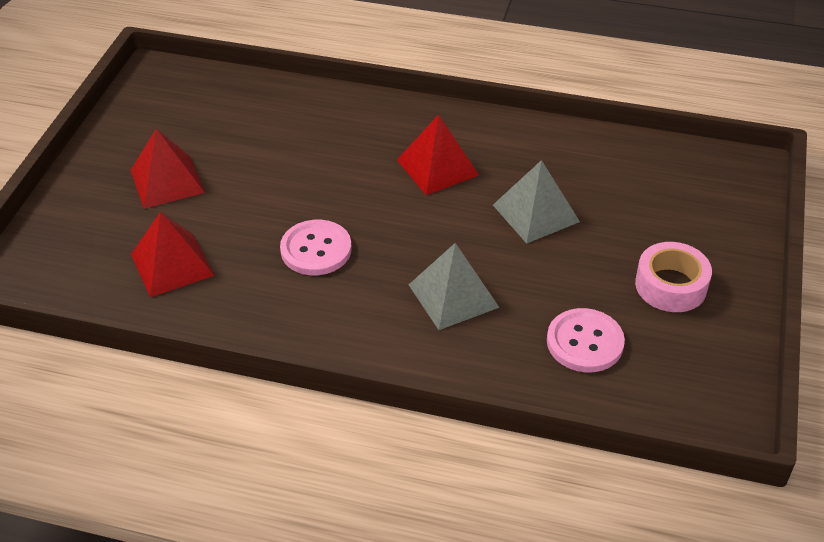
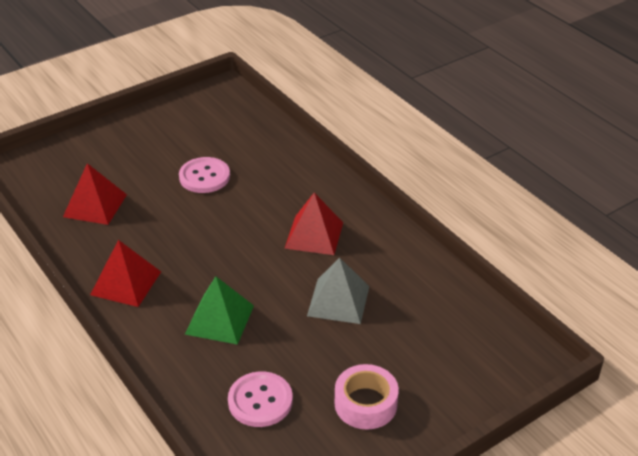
camera: 40 degrees right, 5 degrees down
(167, 181) = (151, 156): red pyramid -> red pyramid (126, 283)
(316, 249) = (179, 243): pink button -> pink button (204, 177)
(453, 296) = (219, 319): grey pyramid -> green pyramid

